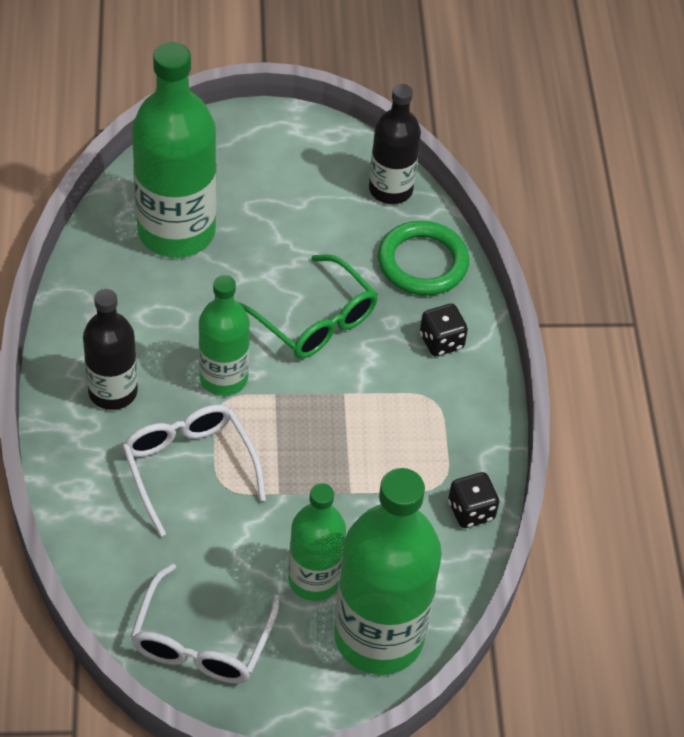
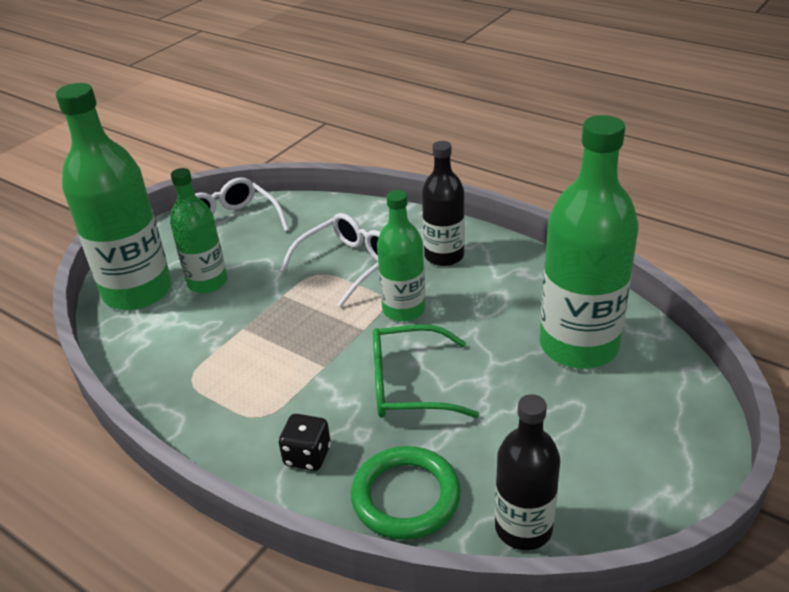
camera: 135 degrees right, 15 degrees down
(189, 467) = (348, 265): white glasses -> white glasses turned 60 degrees counterclockwise
(471, 511) = (151, 382): black dice -> none

